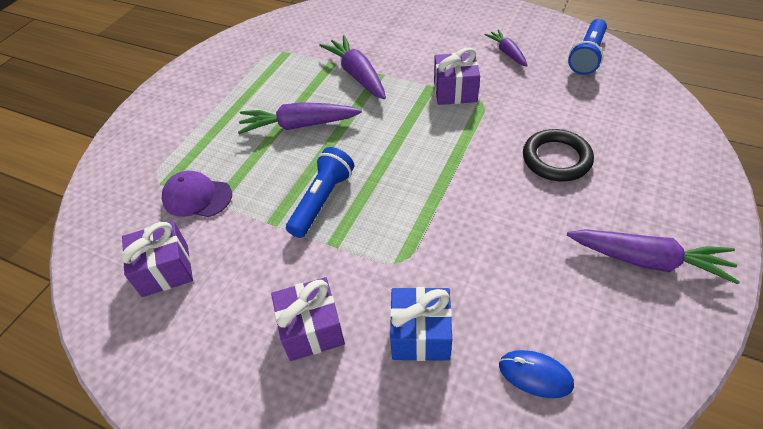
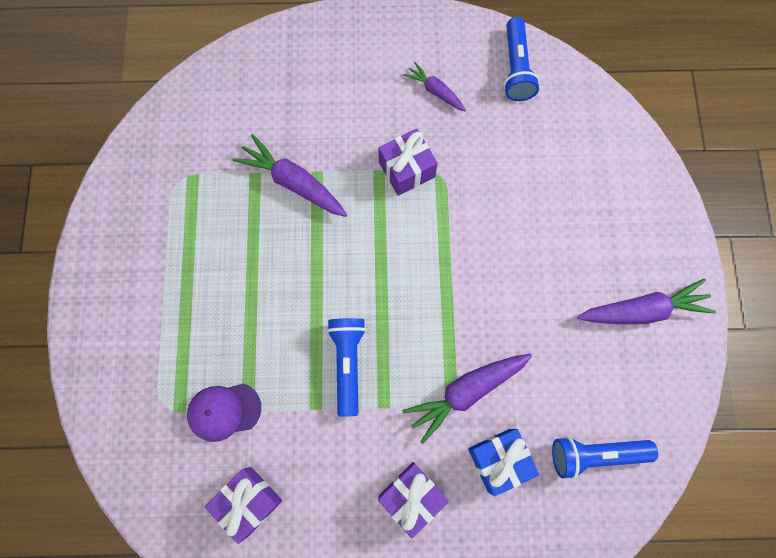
camera: 30 degrees left, 25 degrees up
(299, 125) = (271, 279): purple carrot -> purple carrot (466, 391)
(535, 375) = (595, 454): blue mouse -> blue flashlight
(556, 159) = (535, 225): black ring -> none

